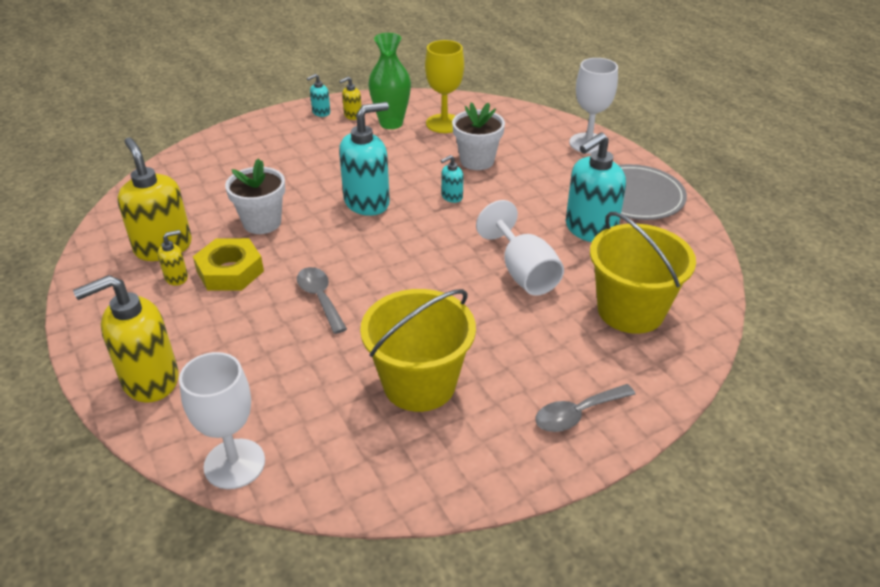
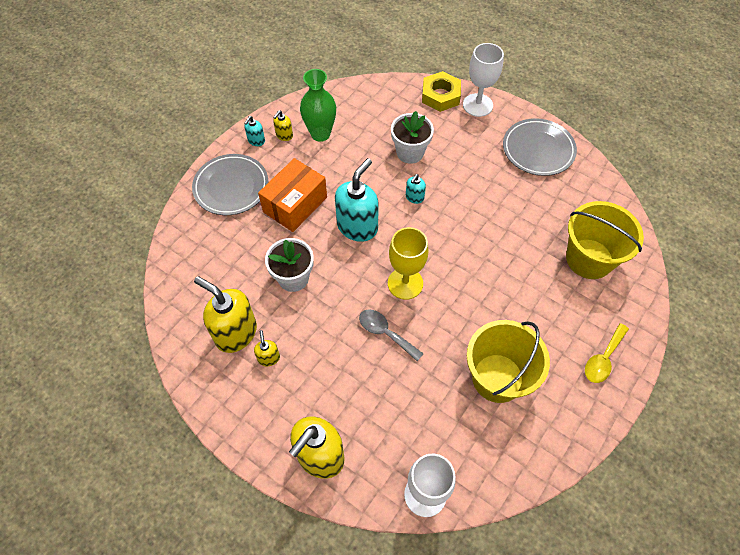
camera: 25 degrees left, 20 degrees up
(176, 277) = (268, 358): yellow soap dispenser -> yellow soap dispenser turned 45 degrees counterclockwise
(230, 271) = (304, 335): yellow nut -> yellow nut (440, 95)
(265, 138) = (231, 187): none -> grey plate
(316, 168) = (295, 204): none -> orange box
(444, 123) = (361, 120): yellow goblet -> yellow goblet (405, 283)
(523, 272) = (505, 252): white goblet -> none
(577, 414) = (603, 359): grey spoon -> yellow spoon
(590, 229) = (525, 194): turquoise soap dispenser -> none

